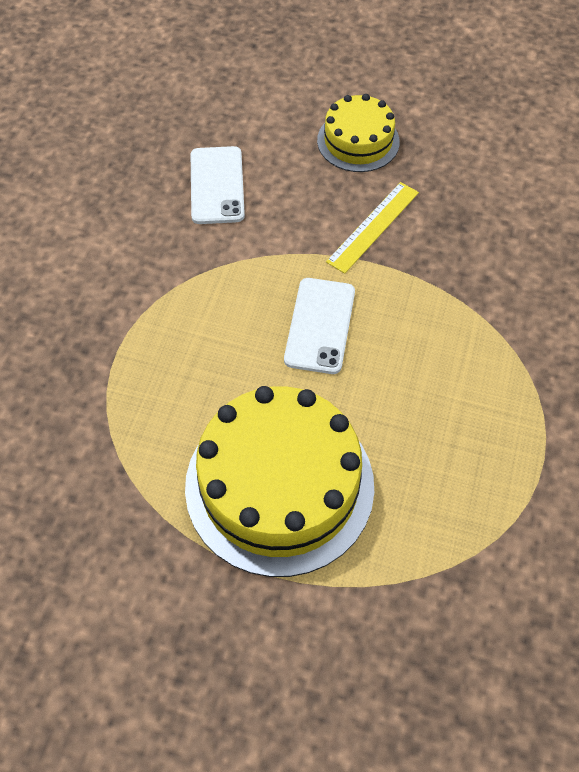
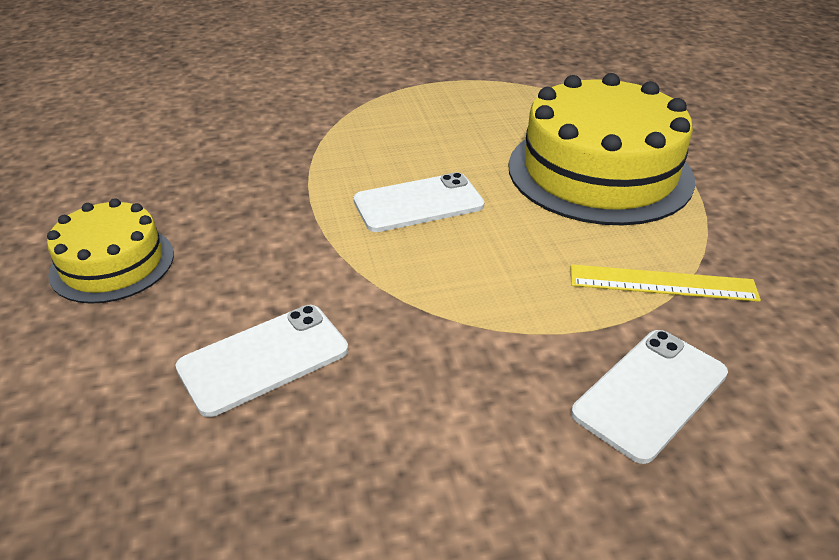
camera: 120 degrees left, 20 degrees down
(52, 343) = (650, 393): none -> white phone
(373, 227) = (258, 211): yellow ruler -> yellow ruler (662, 283)

